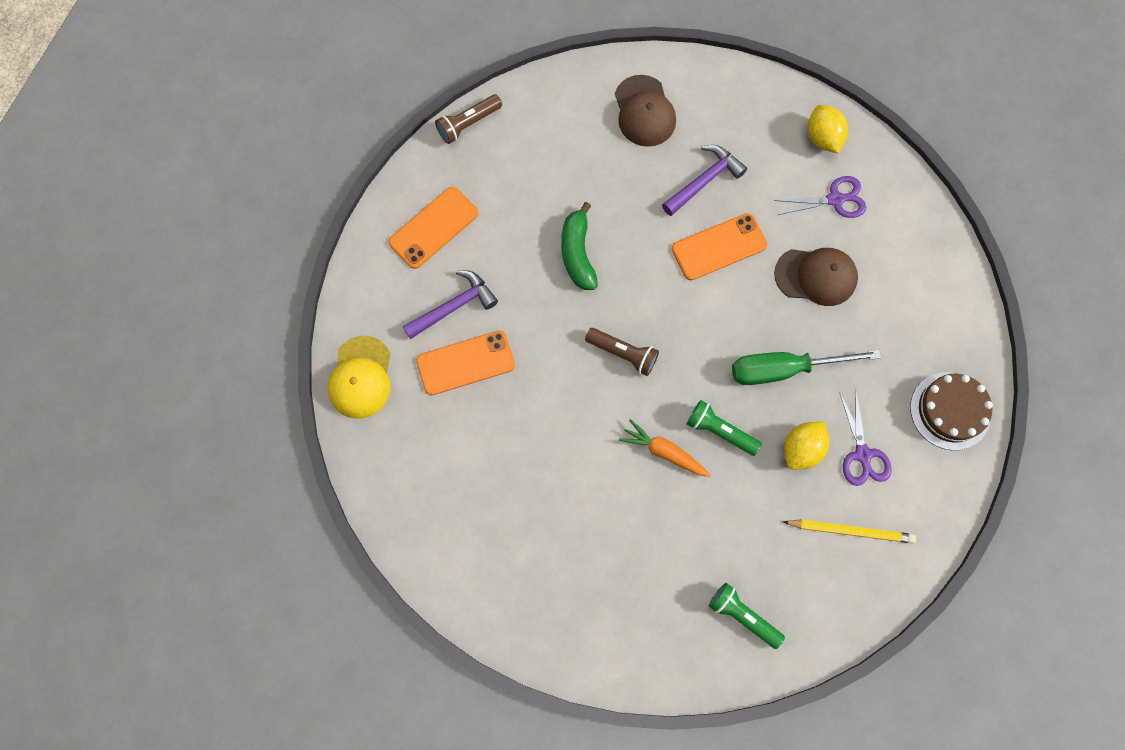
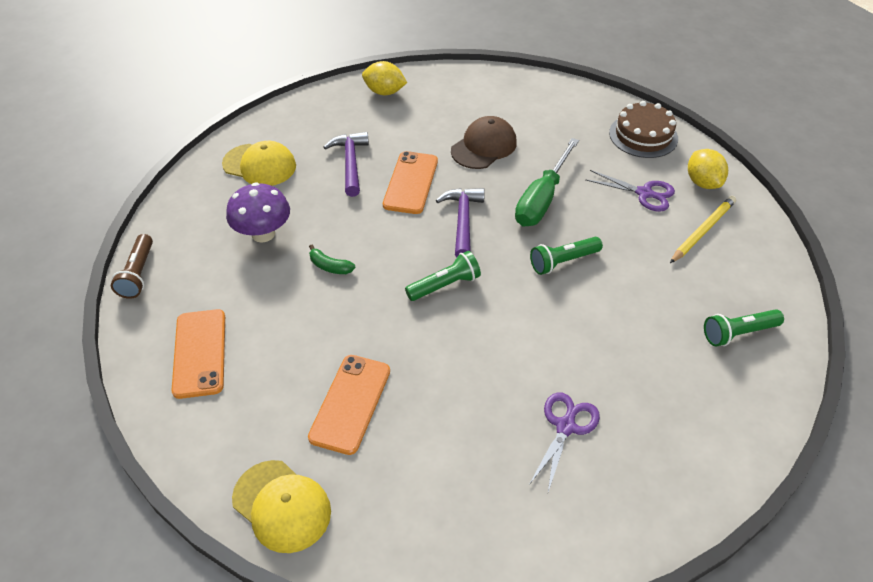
camera: 55 degrees left, 25 degrees down
(454, 306) = (288, 381): purple hammer -> purple hammer (462, 221)
(573, 177) = (263, 234): none -> purple mushroom
(577, 253) = (330, 266): green banana -> green banana, size x0.58
(623, 353) = (444, 285): brown flashlight -> green flashlight
(644, 111) = (259, 165): brown cap -> yellow cap
(664, 452) = (554, 306): orange carrot -> none
(801, 449) = (615, 223): yellow lemon -> yellow lemon (702, 182)
(835, 199) = (436, 109): purple scissors -> purple scissors (565, 426)

